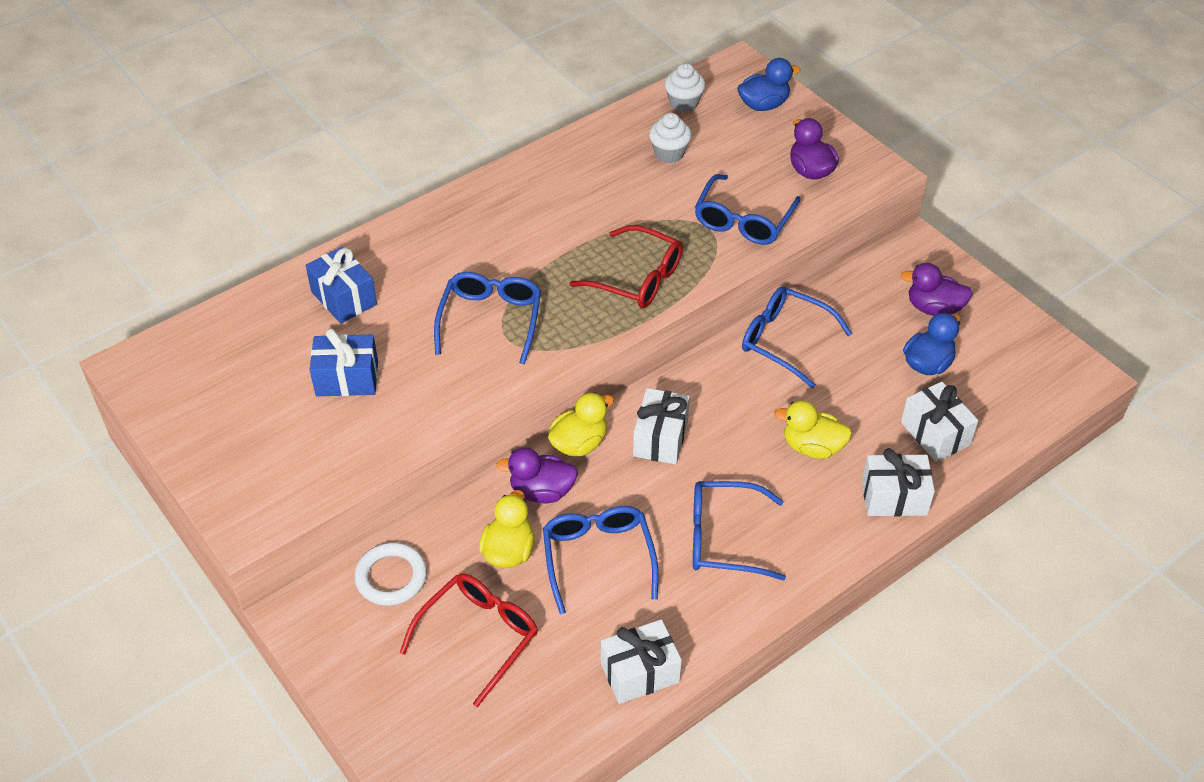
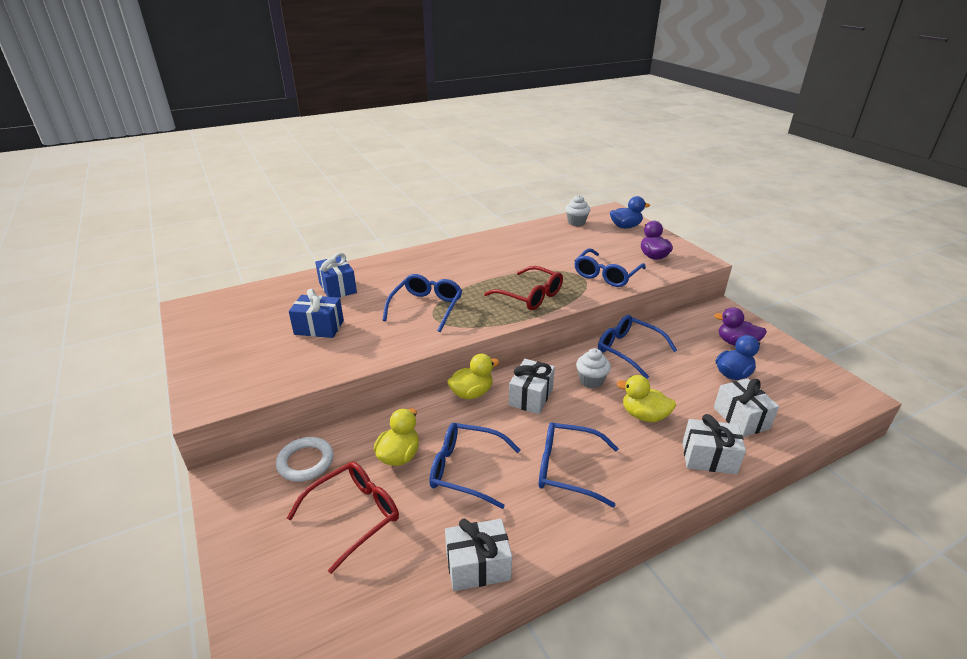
camera: 10 degrees right, 15 degrees down
(542, 491) = (436, 419): purple duck -> none
(598, 557) = (465, 469): blue glasses -> blue glasses turned 75 degrees counterclockwise
(669, 153) = (563, 242): white cupcake -> white cupcake (591, 381)

